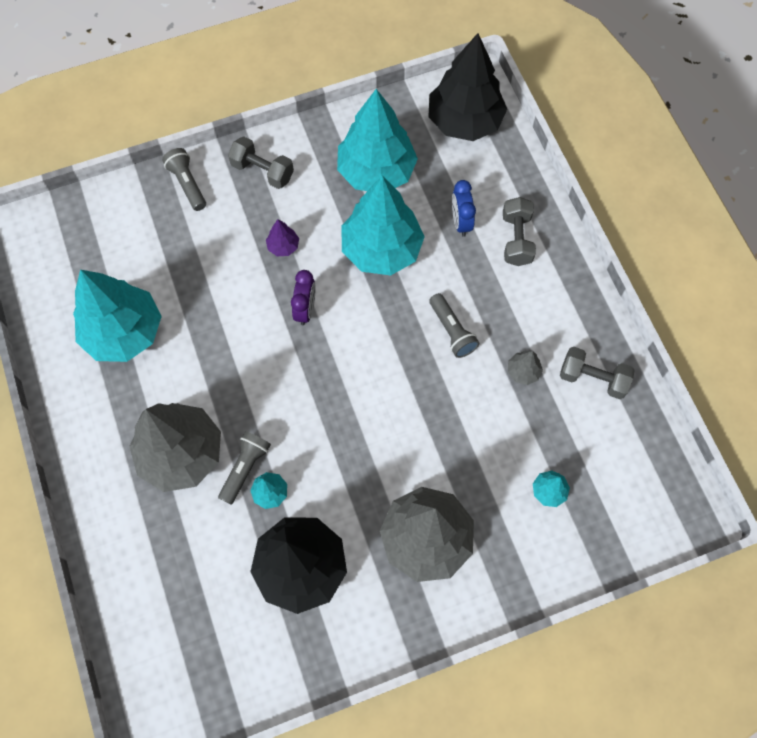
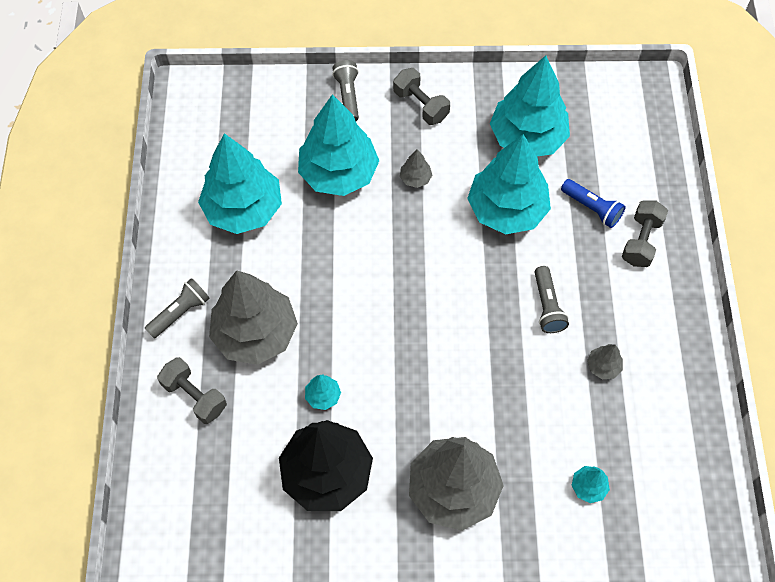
camera: 20 degrees right, 5 degrees down
(206, 265) = (339, 173): none -> turquoise tree
(245, 468) = (308, 366): grey flashlight -> grey flashlight (180, 312)
(283, 246) = (415, 178): purple tree -> grey tree
(305, 309) = (415, 242): purple clock -> none
(461, 222) = (592, 208): blue clock -> blue flashlight
(464, 121) = (629, 116): black tree -> none
(592, 378) = (670, 396): grey dumbbell -> grey dumbbell (195, 396)

